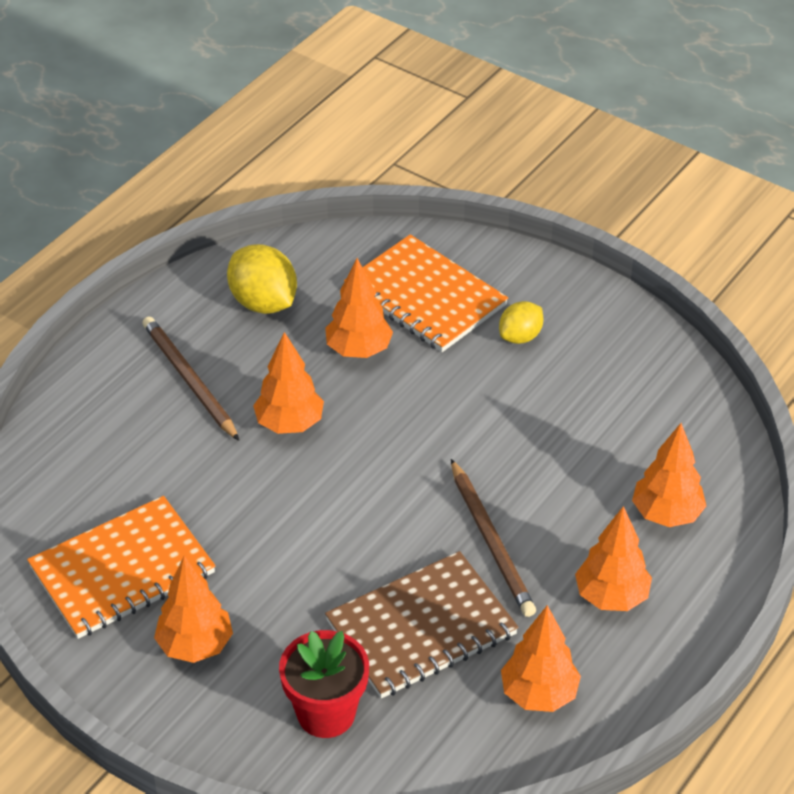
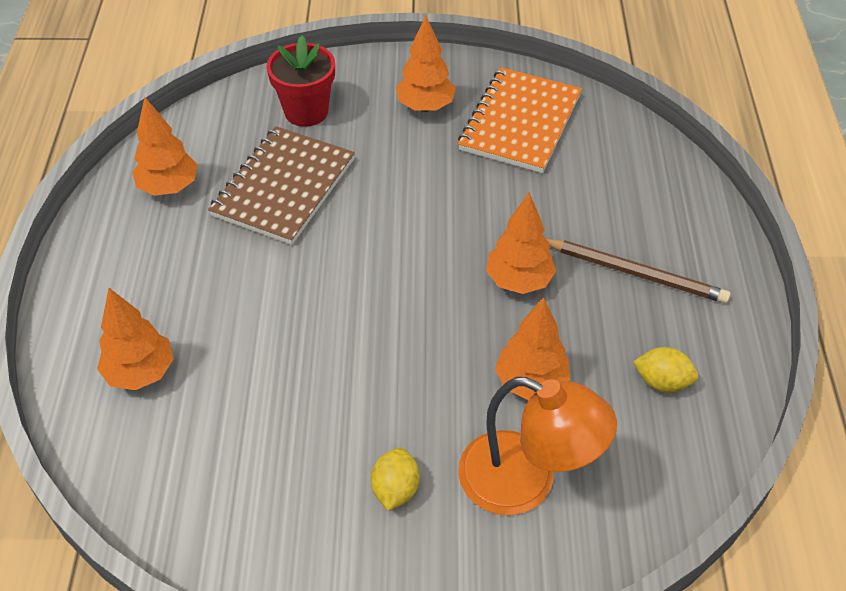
camera: 145 degrees right, 5 degrees up
(263, 303) = (662, 382): yellow lemon -> yellow lemon, size x0.61
(425, 297) = (526, 482): orange notebook -> orange lamp
(491, 541) = (277, 272): brown pencil -> none
(611, 597) = (152, 279): orange tree -> none

